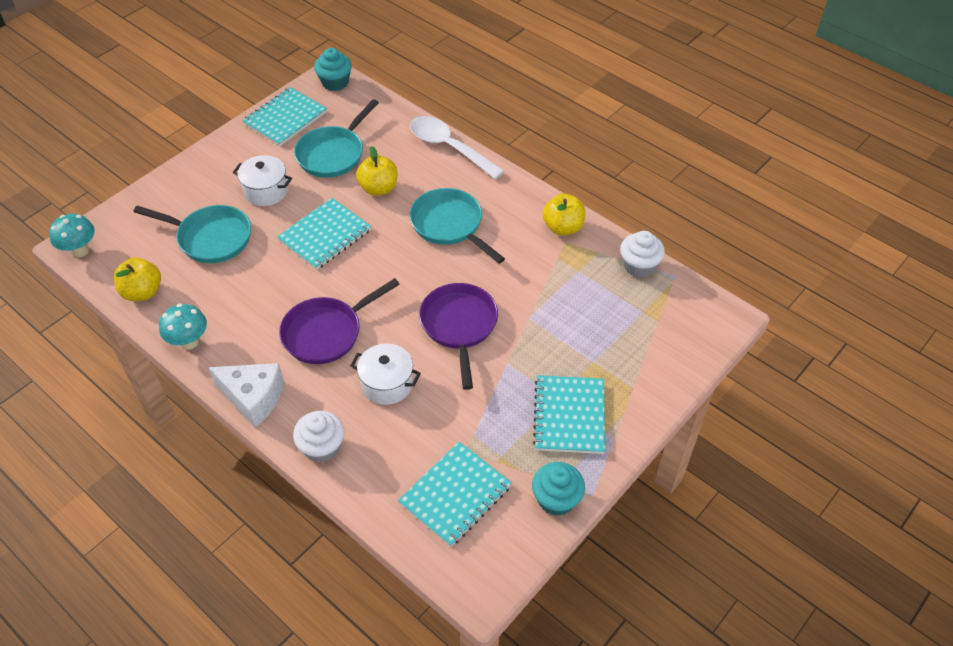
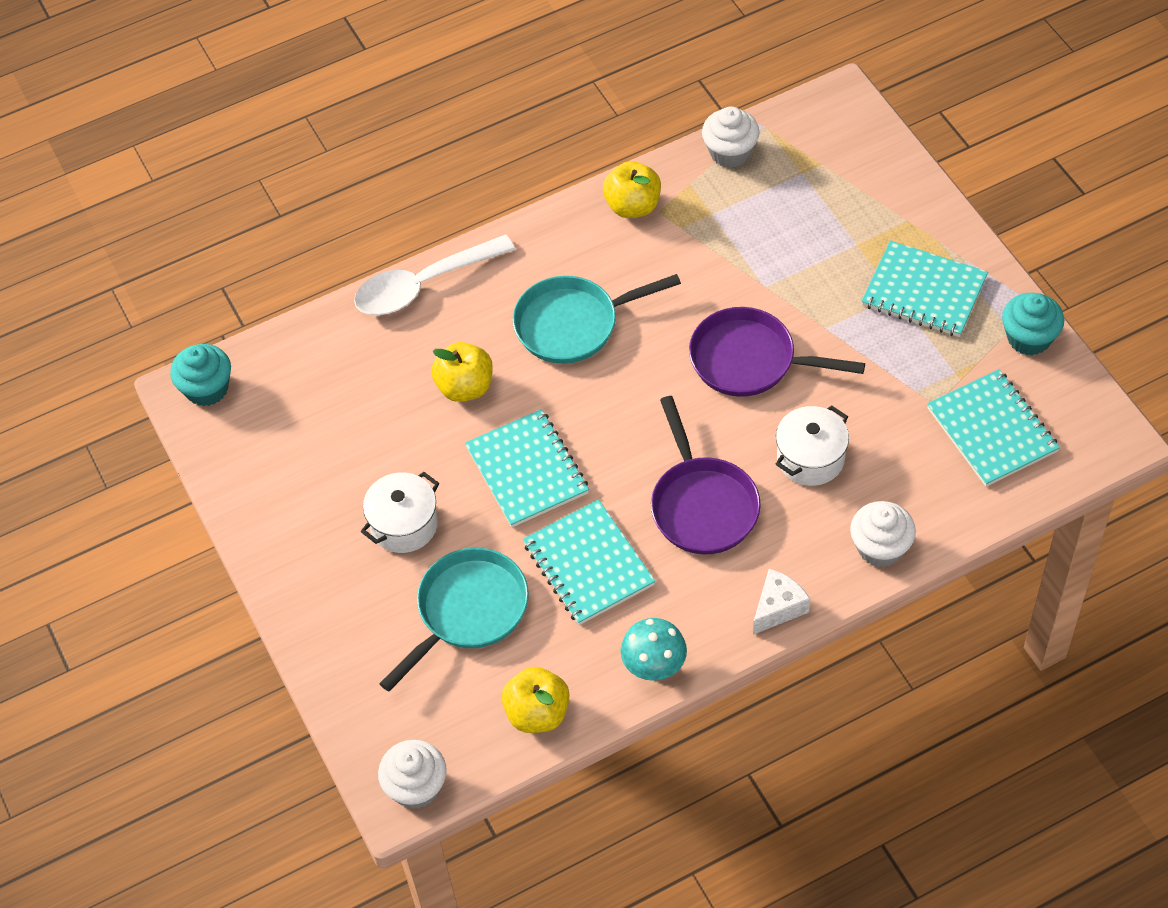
camera: 65 degrees left, 5 degrees up
(80, 250) = (416, 787): turquoise mushroom -> white cupcake
(253, 398) = (778, 608): white cheese -> white cheese, size x0.66
(285, 118) = (256, 470): turquoise notebook -> turquoise notebook (588, 564)
(333, 154) = (366, 425): turquoise pan -> none

